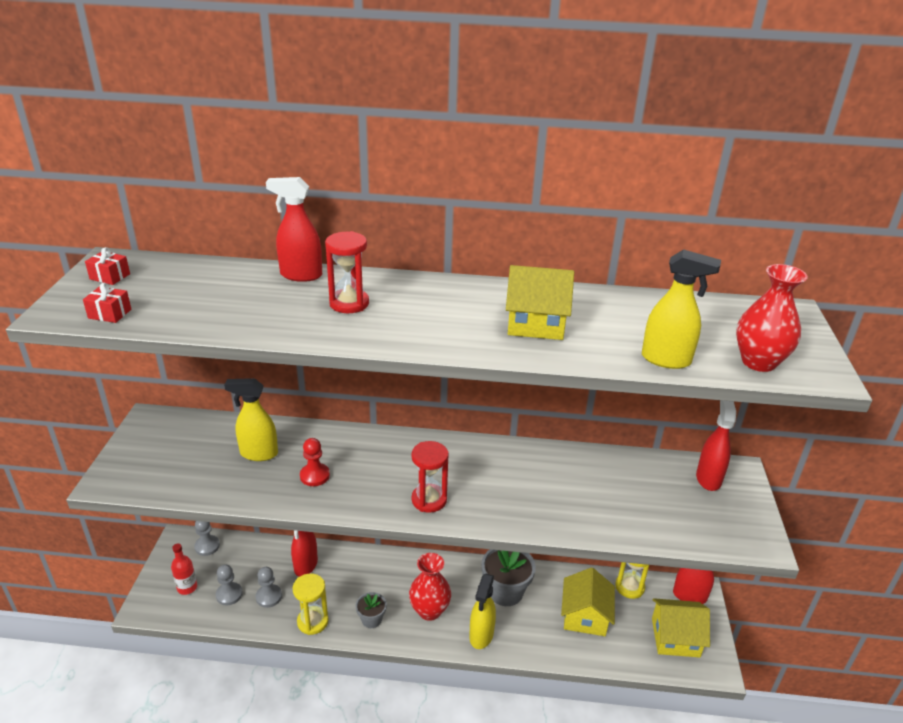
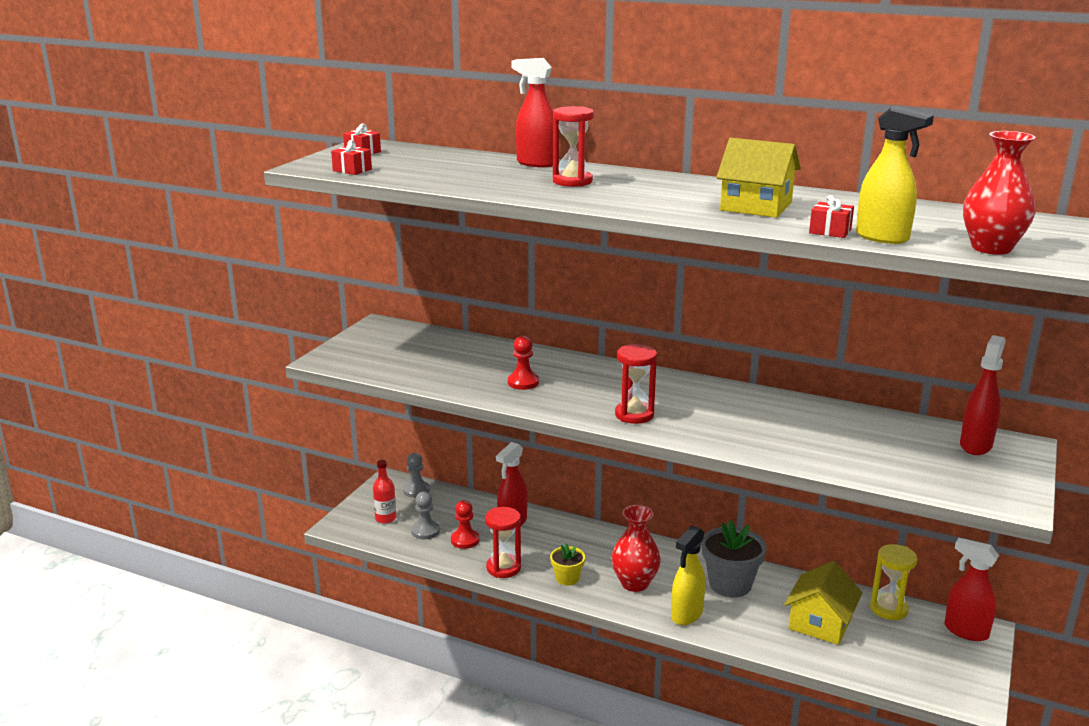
camera: 20 degrees right, 10 degrees down
(258, 453) = (474, 360): yellow spray bottle -> none
(269, 596) = (465, 540): grey pawn -> red pawn
(312, 621) = (503, 568): yellow hourglass -> red hourglass
(371, 619) = (567, 578): grey flower pot -> yellow flower pot
(618, 356) = (830, 231): none -> red gift
(675, 637) = (930, 664): yellow house -> none

